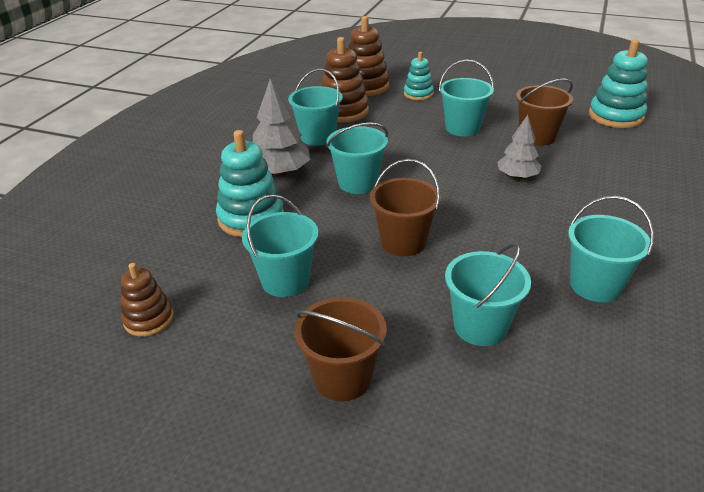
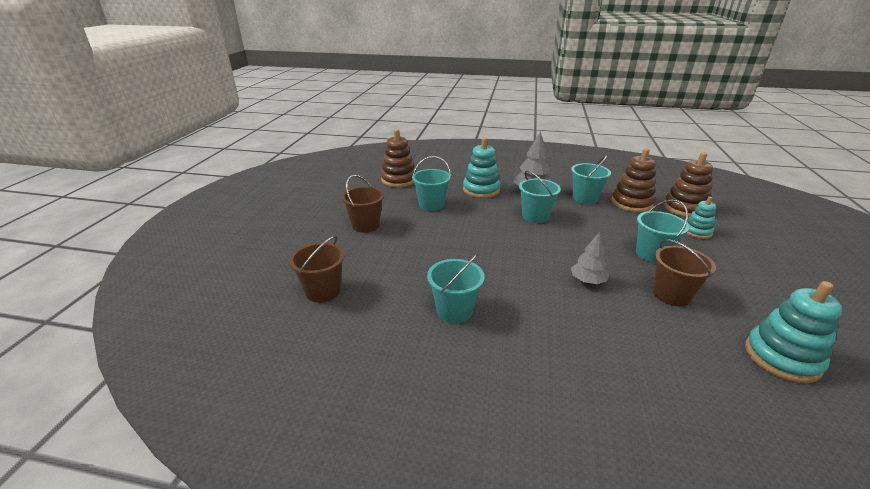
camera: 80 degrees right, 5 degrees down
(149, 319) = (399, 180): brown stacking toy -> brown stacking toy, size x1.64
(403, 242) = (477, 235): brown bucket -> brown bucket (323, 291)
(480, 326) = (405, 262): turquoise bucket -> none

